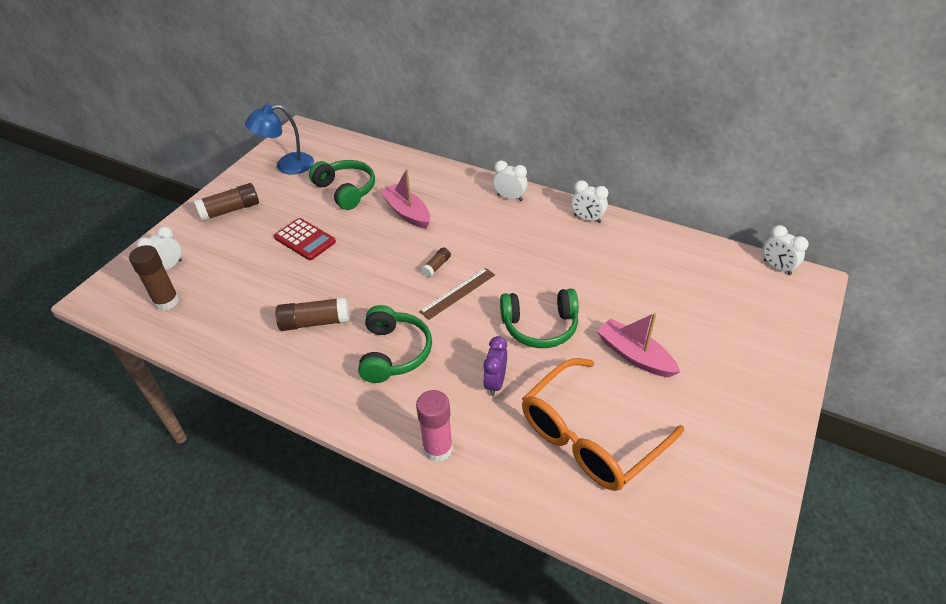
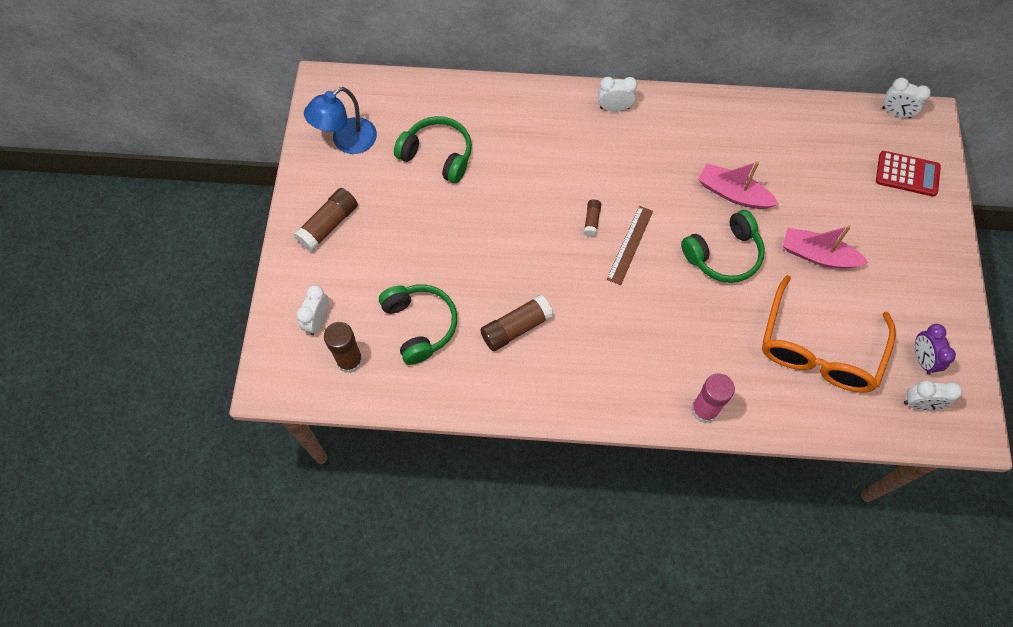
camera: 25 degrees left, 20 degrees up
(305, 240) = (438, 235): red calculator -> red calculator (907, 174)
(394, 353) = (611, 332): green headphones -> green headphones (420, 325)
(407, 212) = (521, 163): pink boat -> pink boat (733, 193)
(495, 383) = (716, 328): purple clock -> purple clock (922, 359)
(587, 219) = (703, 110): white clock -> white clock (920, 404)

